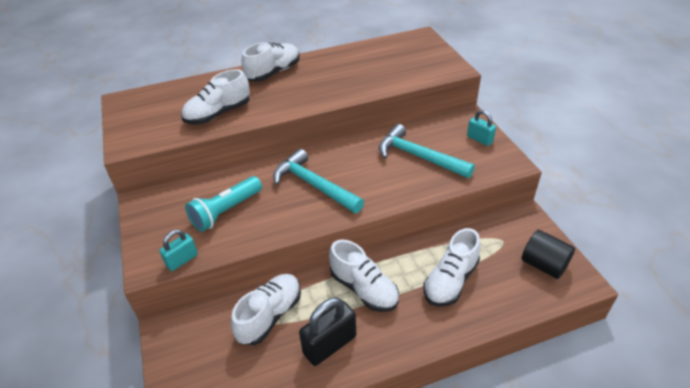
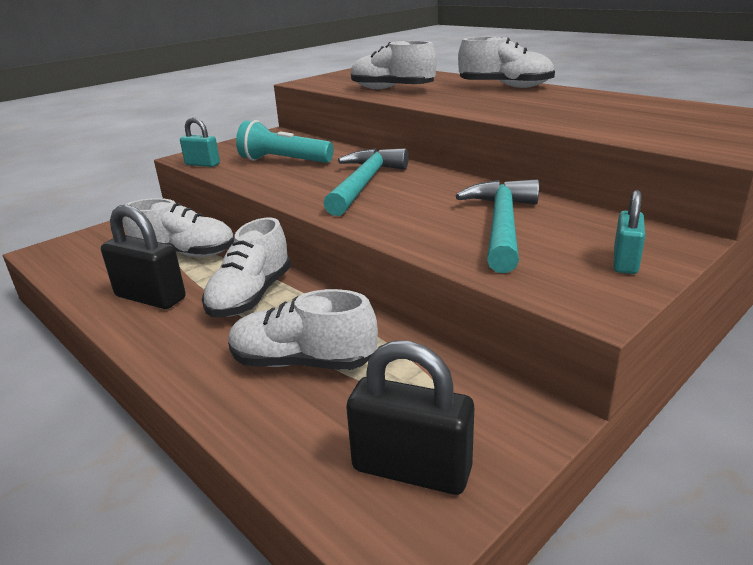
camera: 65 degrees right, 15 degrees down
(543, 265) = (411, 469): black cylinder -> black padlock

